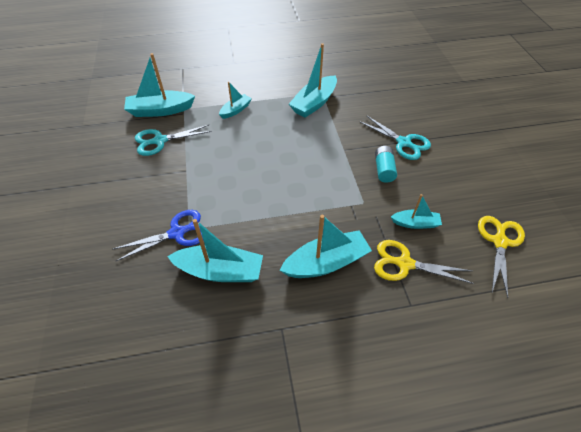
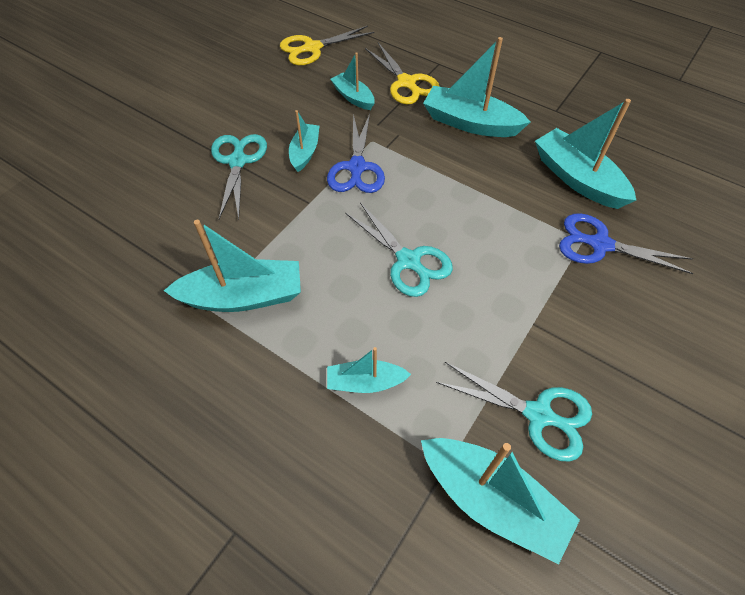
camera: 135 degrees left, 5 degrees up
(267, 157) = (408, 261): none -> turquoise scissors
(348, 181) = (357, 167): none -> blue scissors
(384, 170) = (305, 152): turquoise battery -> turquoise boat

